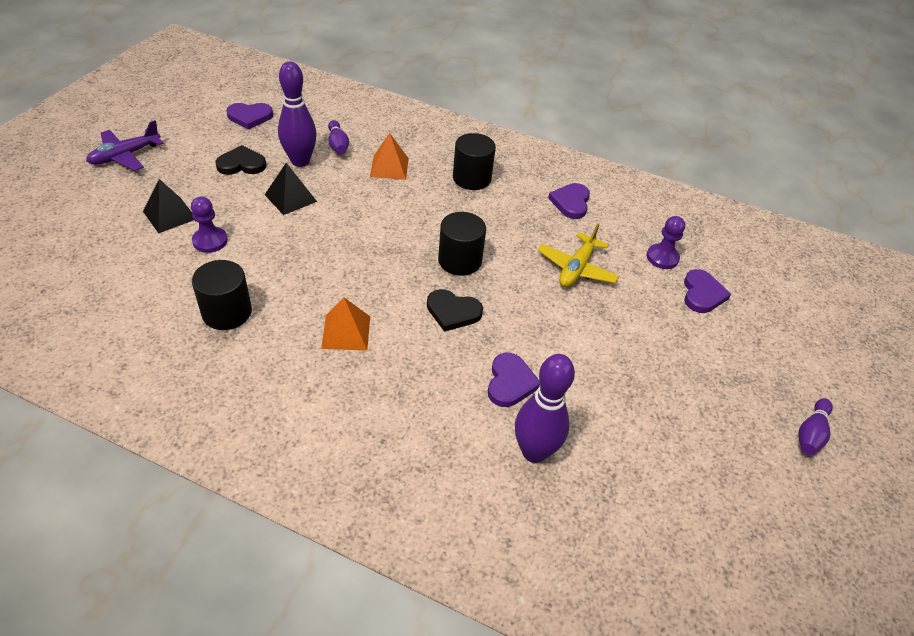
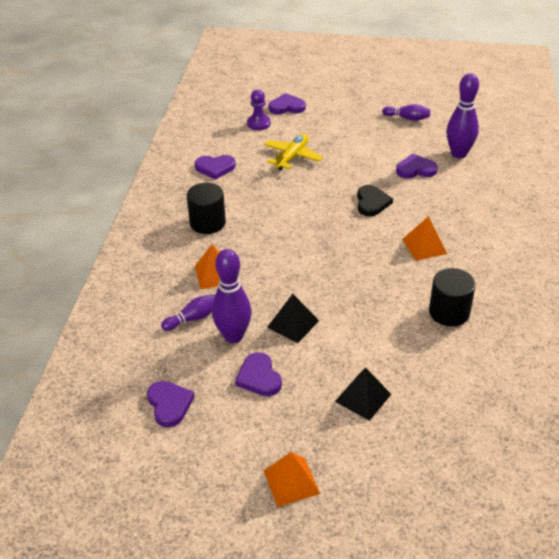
camera: 100 degrees left, 5 degrees down
(125, 156) = (291, 481): purple plane -> orange pyramid
(210, 241) = (379, 354): purple pawn -> none
(241, 164) = (259, 377): black heart -> purple heart
(460, 260) = (316, 209): black cylinder -> none
(576, 268) = (292, 157): yellow plane -> yellow plane turned 75 degrees counterclockwise
(811, 433) = (377, 71): purple bowling pin -> purple bowling pin (407, 118)

